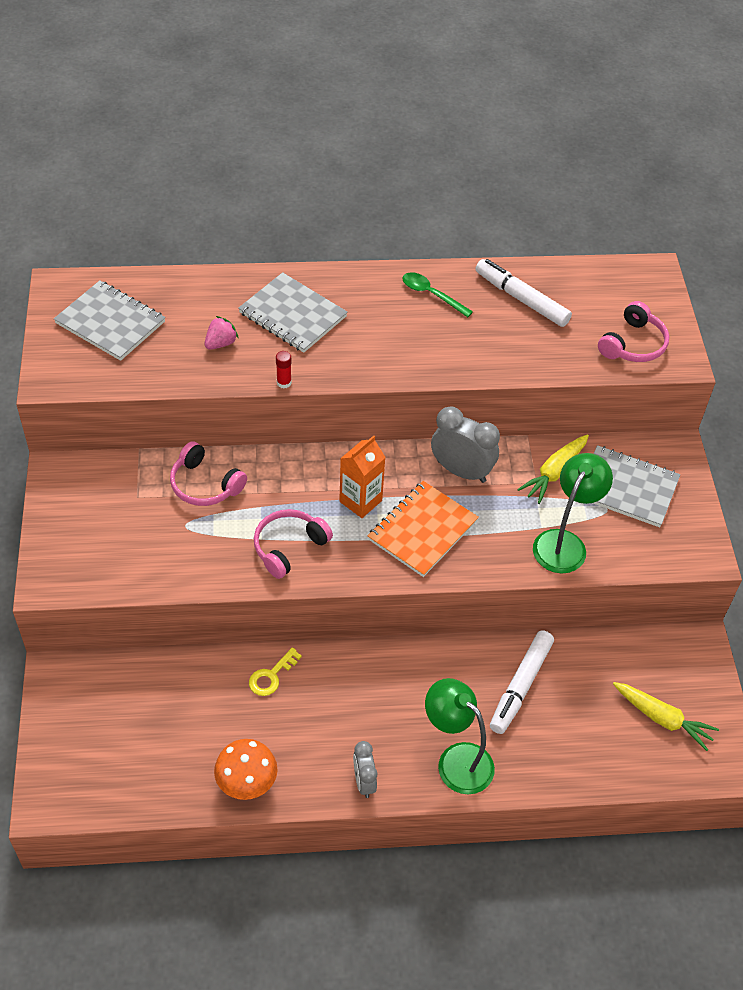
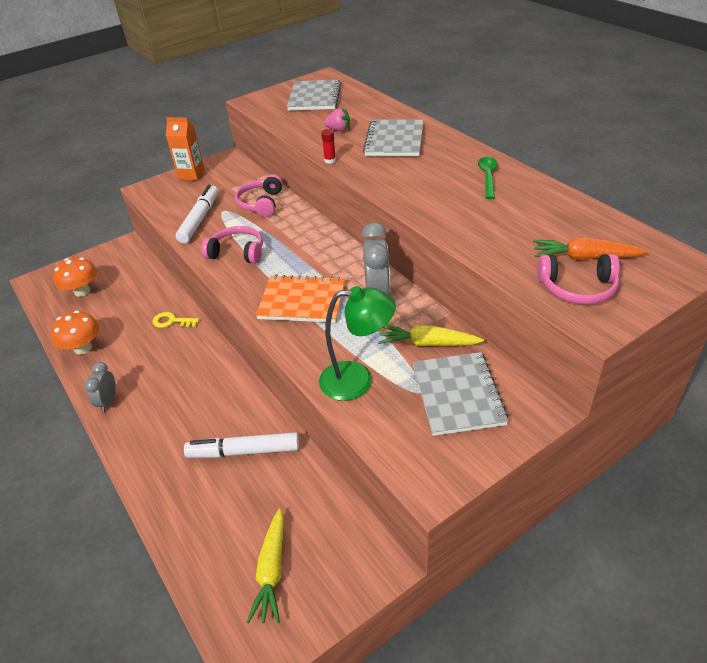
camera: 65 degrees right, 10 degrees down
(123, 753) = (82, 291): none -> orange mushroom
(360, 501) = (303, 263): orange carton -> orange carton (191, 175)
(364, 781) = (108, 401): grey clock -> grey clock turned 45 degrees counterclockwise
(456, 760) = (151, 443): green lamp -> none
(521, 299) = (543, 214): white marker -> white marker (199, 219)
(600, 315) = (584, 257): none -> orange carrot

